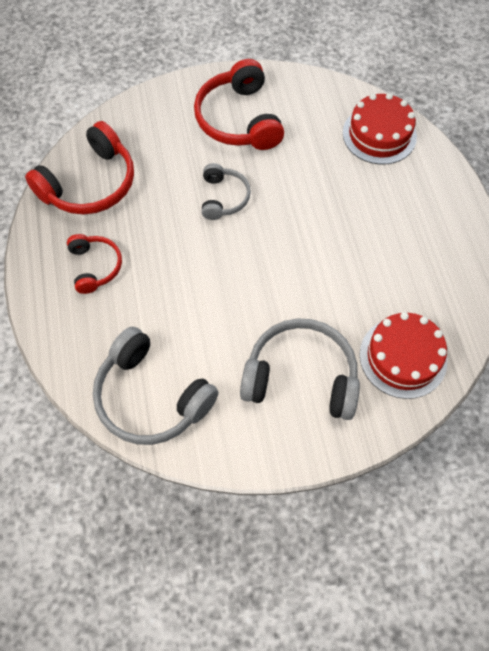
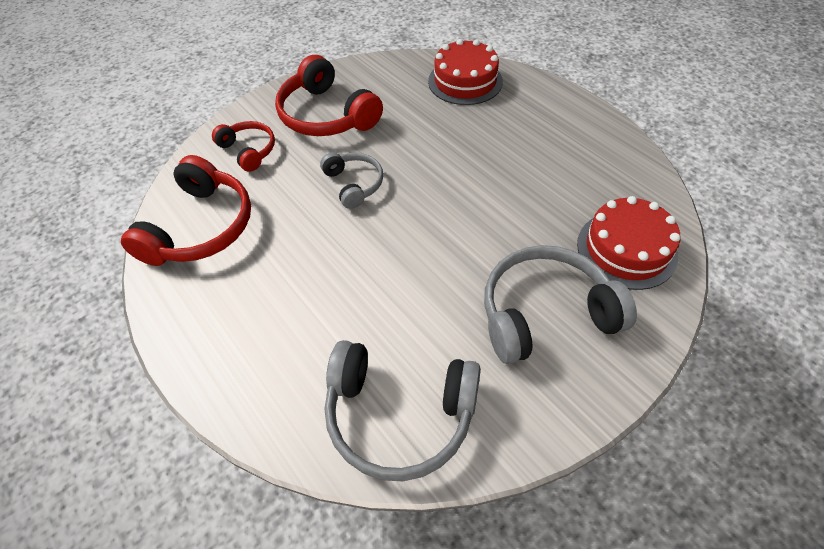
camera: 25 degrees left, 10 degrees down
(95, 266) = (251, 305): red headphones -> red headphones (249, 150)

